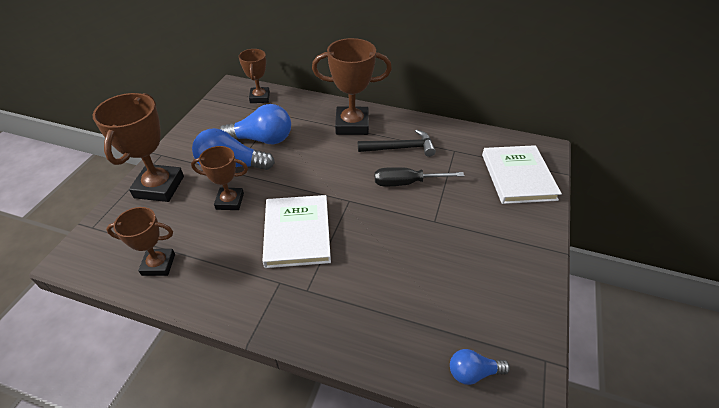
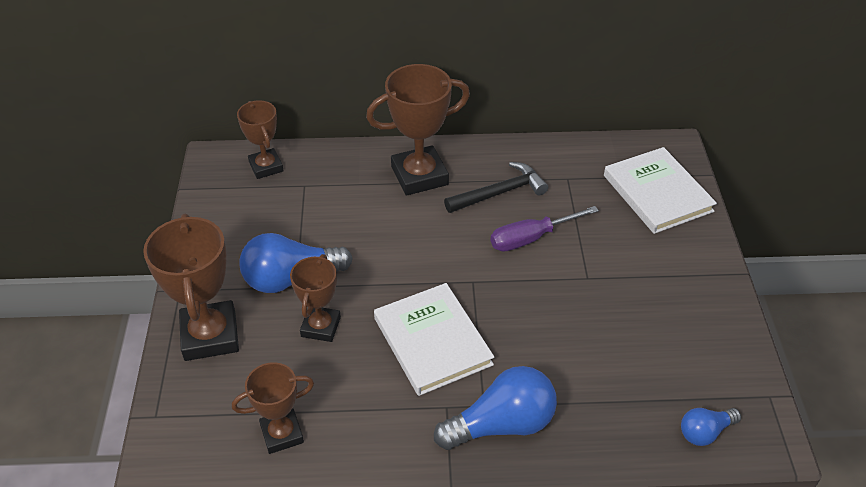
camera: 20 degrees left, 0 degrees up
(230, 201) = (320, 327): brown trophy -> brown trophy turned 60 degrees counterclockwise
(262, 139) = (309, 229): blue light bulb -> blue light bulb (501, 424)
(406, 183) = (531, 238): black screwdriver -> purple screwdriver

